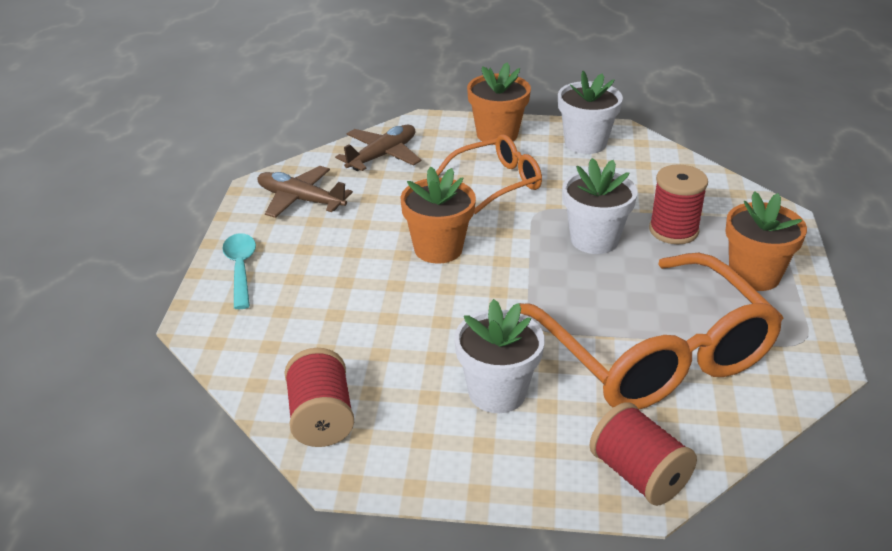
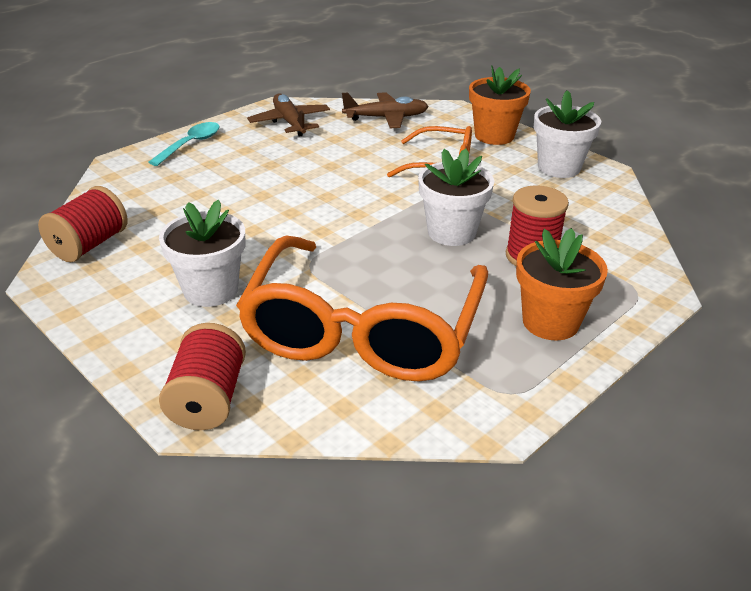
camera: 40 degrees right, 0 degrees up
(438, 249) = (326, 187): orange flower pot -> none

